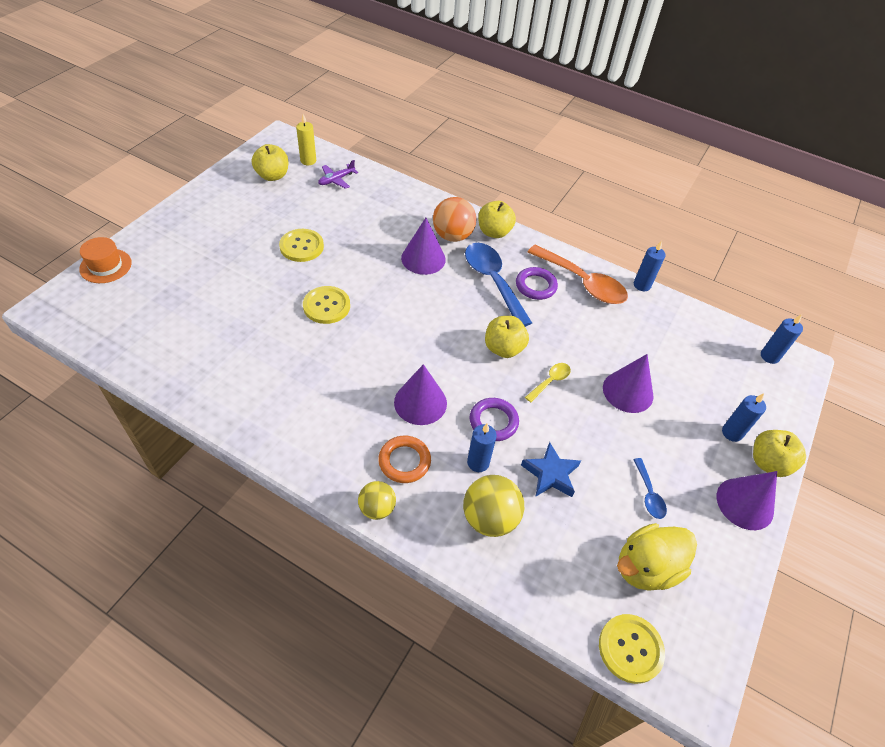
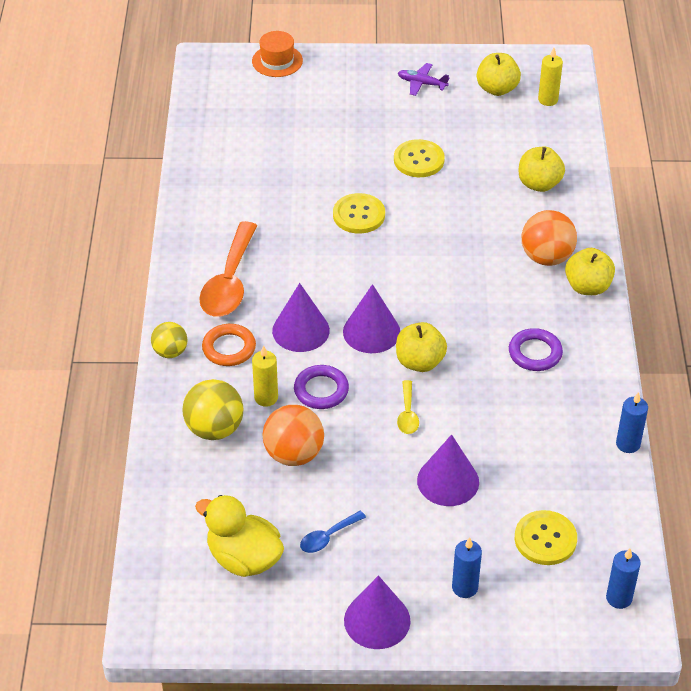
camera: 65 degrees right, 5 degrees down
(336, 180) = (540, 134): purple plane -> purple plane (421, 83)
(423, 258) = (489, 250): purple cone -> purple cone (371, 332)
(478, 462) = (266, 398): blue candle -> yellow candle
(493, 281) = (508, 316): blue spoon -> none
(550, 381) = (407, 414): yellow spoon -> yellow spoon turned 75 degrees clockwise
(550, 474) = (294, 454): blue star -> orange ball
(582, 282) = (579, 390): orange spoon -> orange spoon (229, 282)
(630, 649) = (156, 570): yellow button -> yellow button (545, 539)
(768, 463) = (448, 630): yellow apple -> yellow apple (539, 184)

